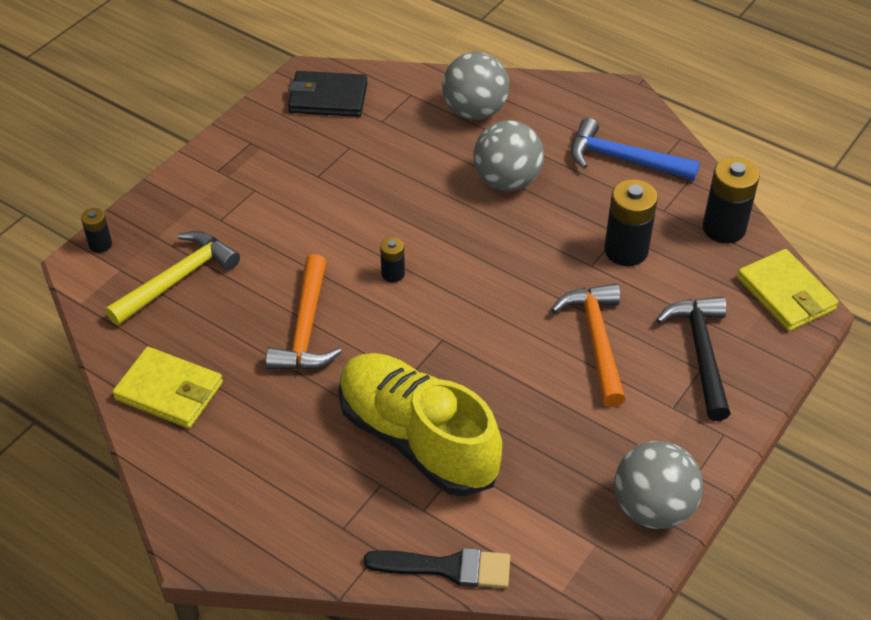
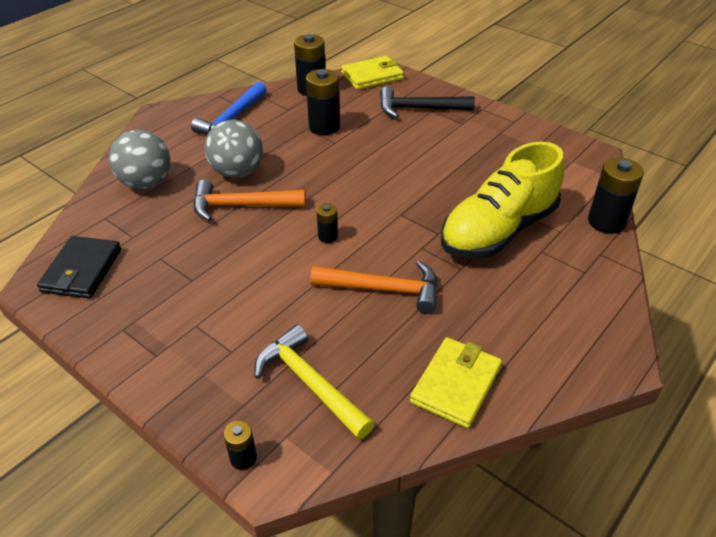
camera: 85 degrees left, 5 degrees down
(447, 568) = (606, 222): black brush -> black battery
(597, 341) = (406, 146): orange hammer -> orange hammer (241, 205)
(652, 508) = (541, 138): grey ball -> none

